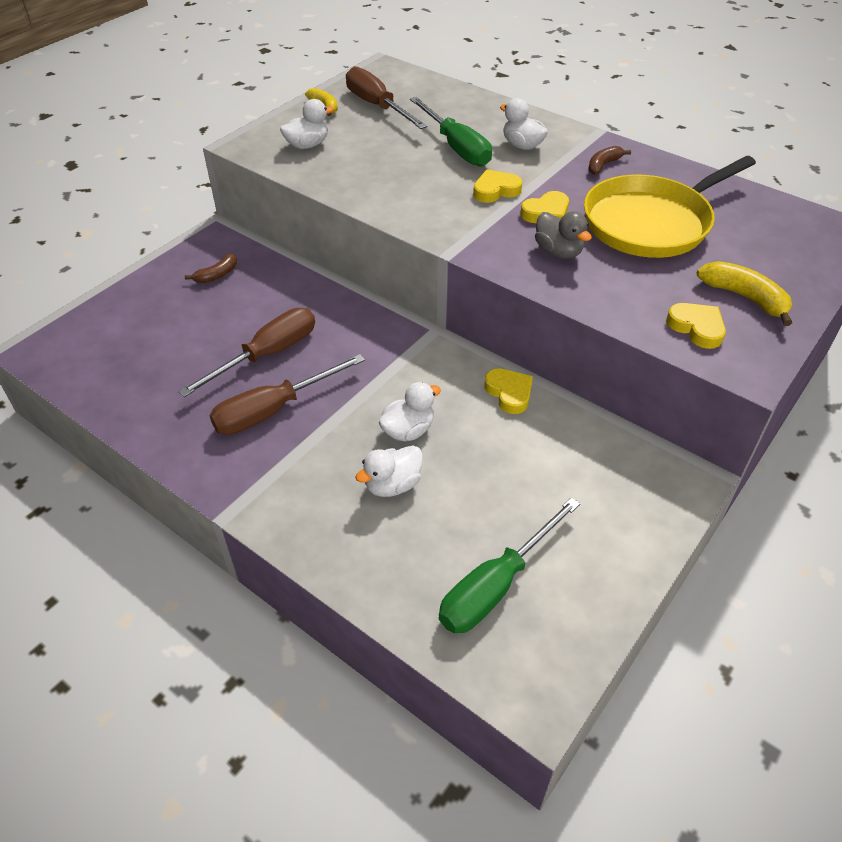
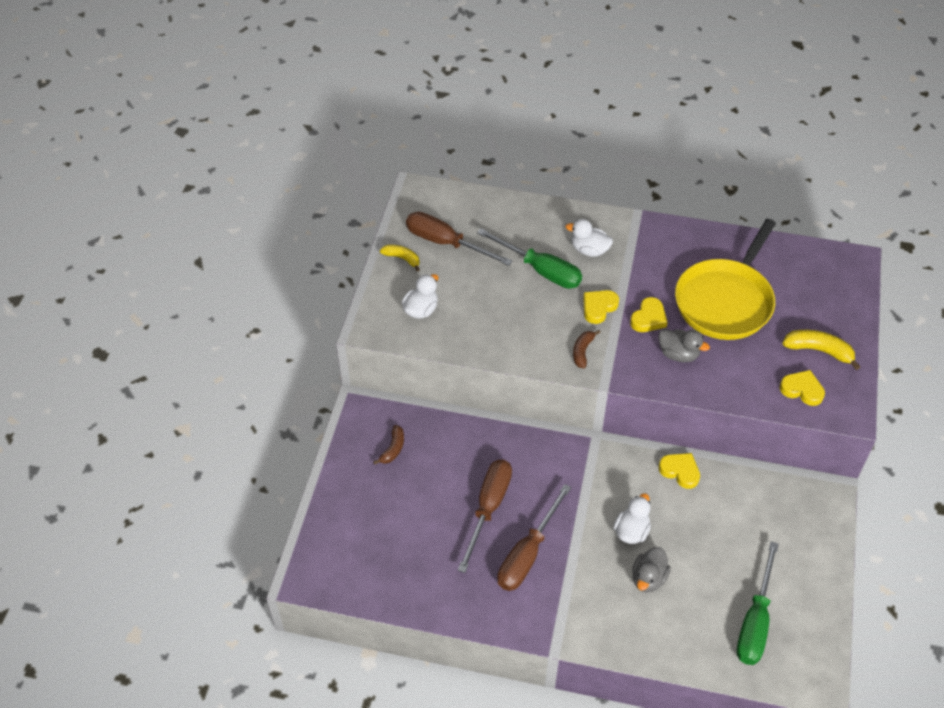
camera: 25 degrees left, 5 degrees up
(392, 485) = (648, 578): white duck -> grey duck
(603, 165) = (661, 251): brown banana -> brown banana (582, 351)

